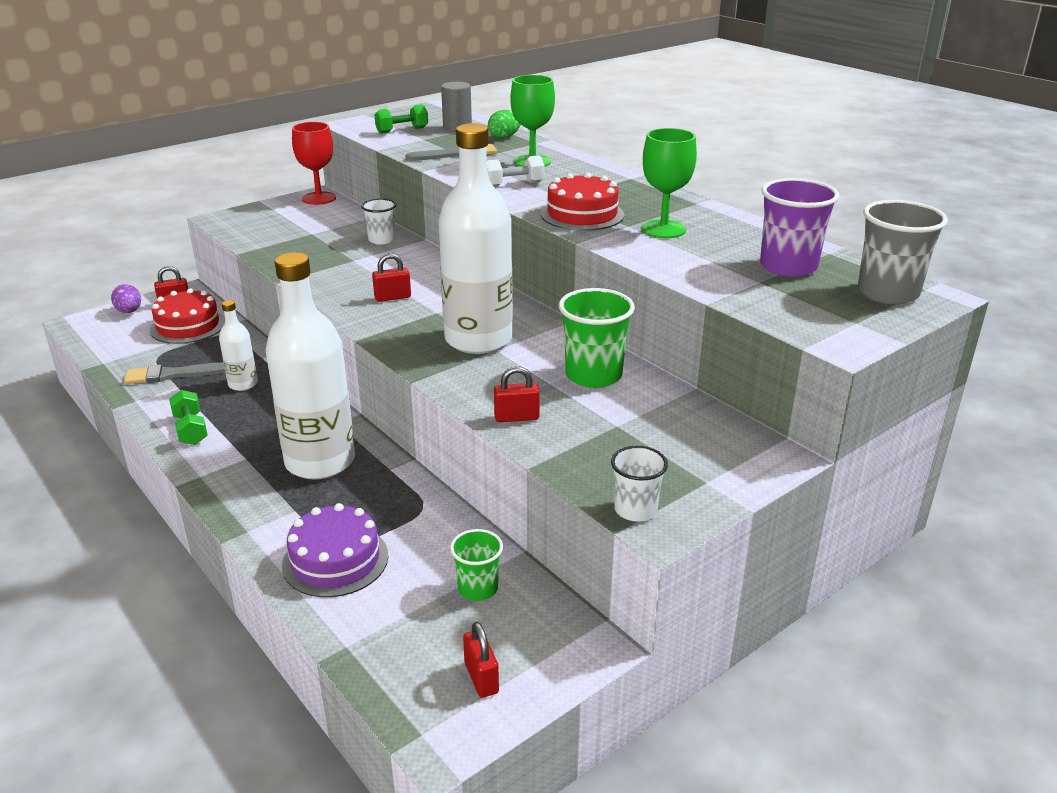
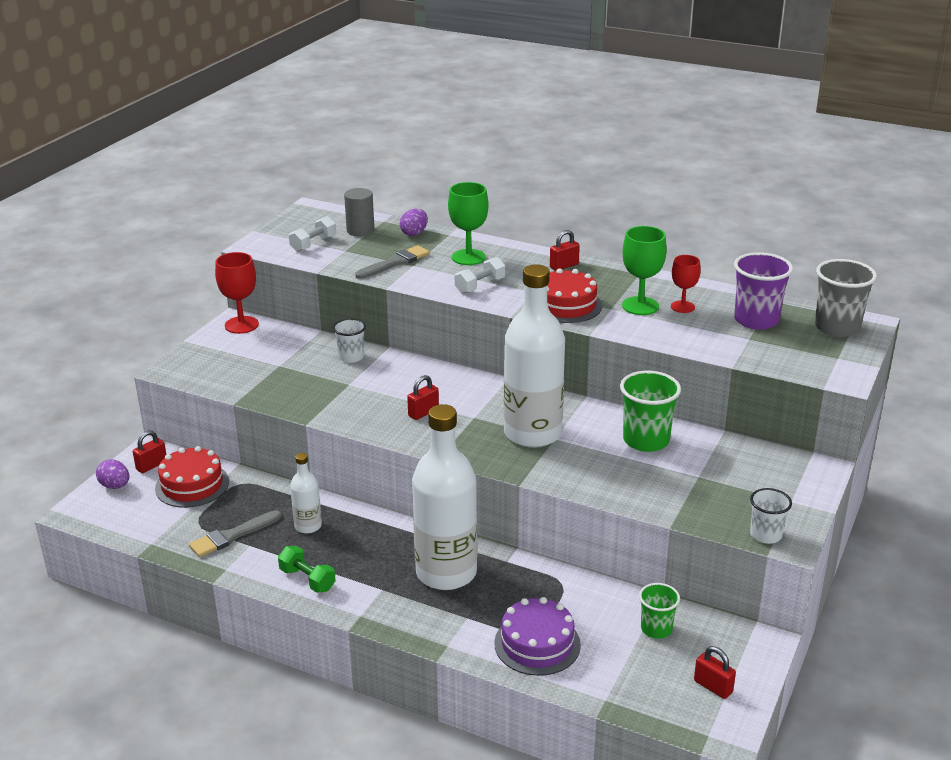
camera: 25 degrees left, 0 degrees up
(402, 130) = (313, 244): green dumbbell -> white dumbbell
(504, 137) = (414, 233): green egg -> purple egg
(516, 417) = (625, 491): red padlock -> red padlock (564, 266)
(712, 239) = (682, 307): none -> red goblet

